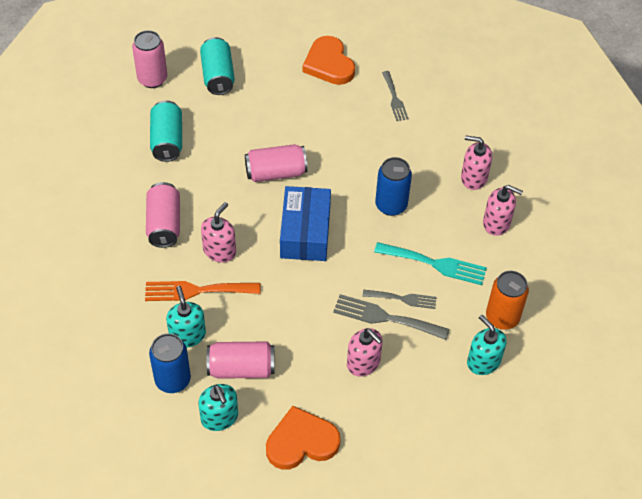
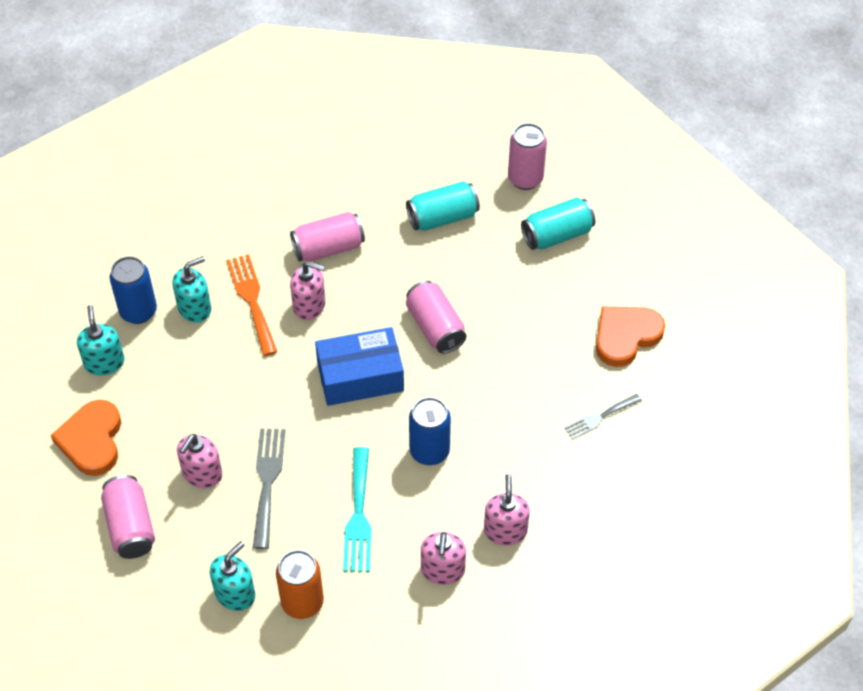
camera: 75 degrees right, 0 degrees up
(219, 417) = (104, 362): turquoise soap dispenser -> turquoise soap dispenser turned 120 degrees clockwise
(241, 368) = (166, 365): pink can -> pink can (130, 526)
(301, 442) = (92, 440): orange heart -> orange heart turned 150 degrees counterclockwise
(403, 299) = (298, 493): grey fork -> none

